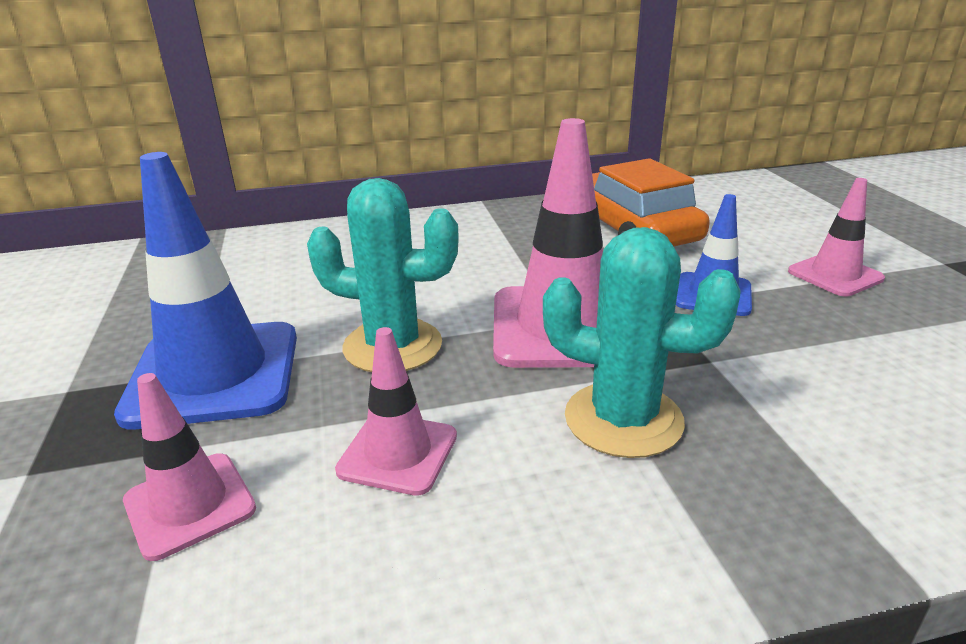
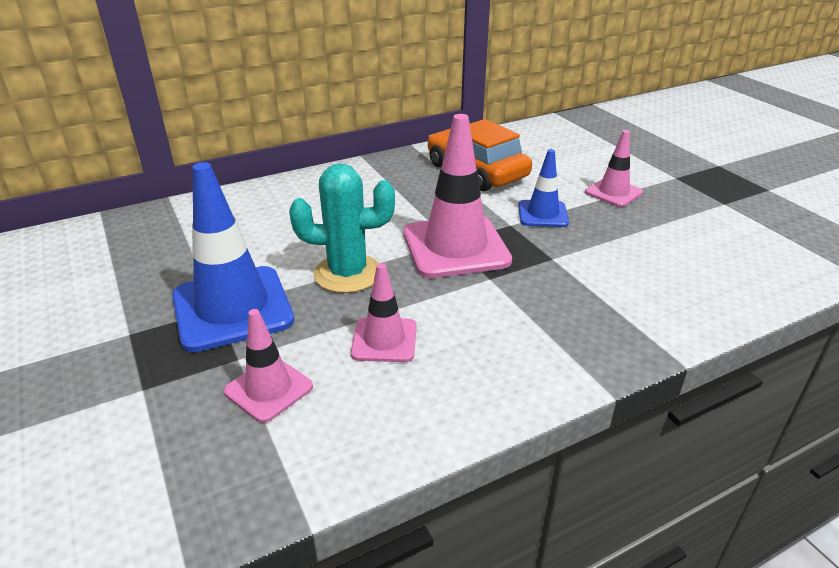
camera: 15 degrees left, 5 degrees up
(623, 419) = (511, 301): turquoise cactus -> none

